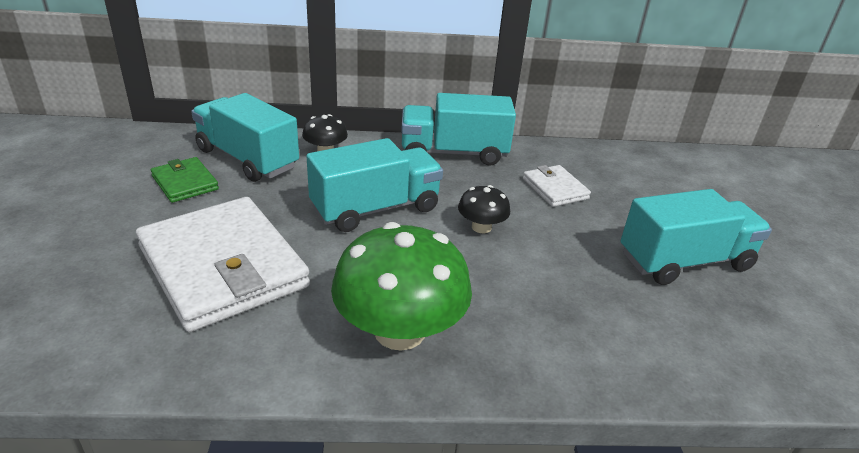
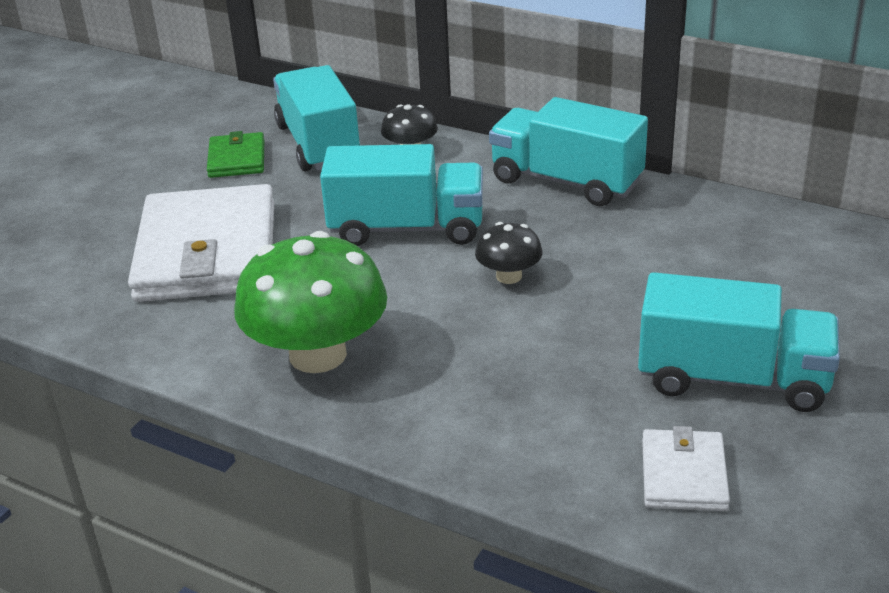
camera: 35 degrees right, 0 degrees up
(555, 189) = (655, 253): white wallet -> white wallet (684, 475)

